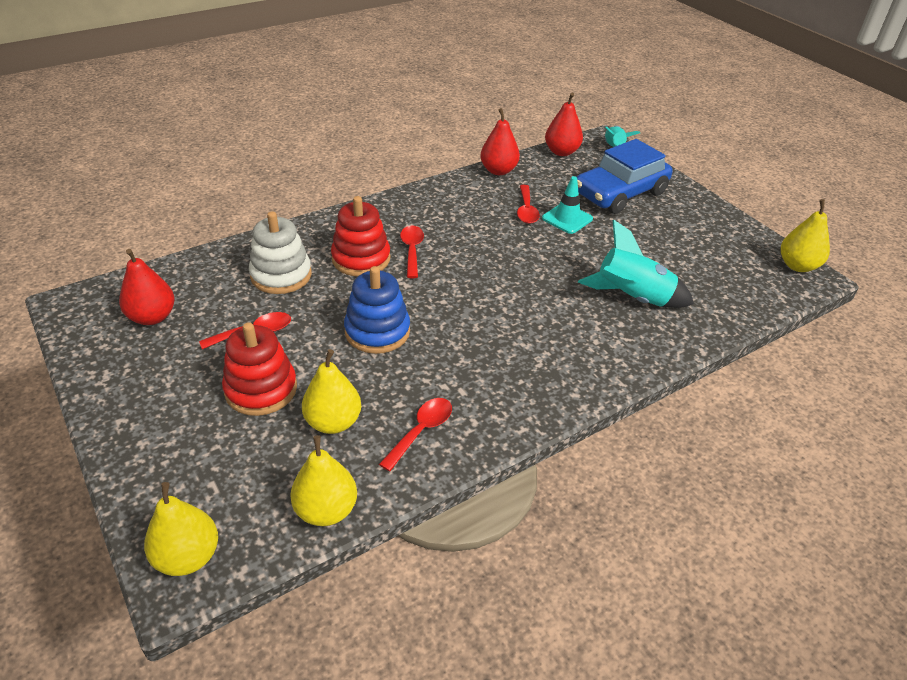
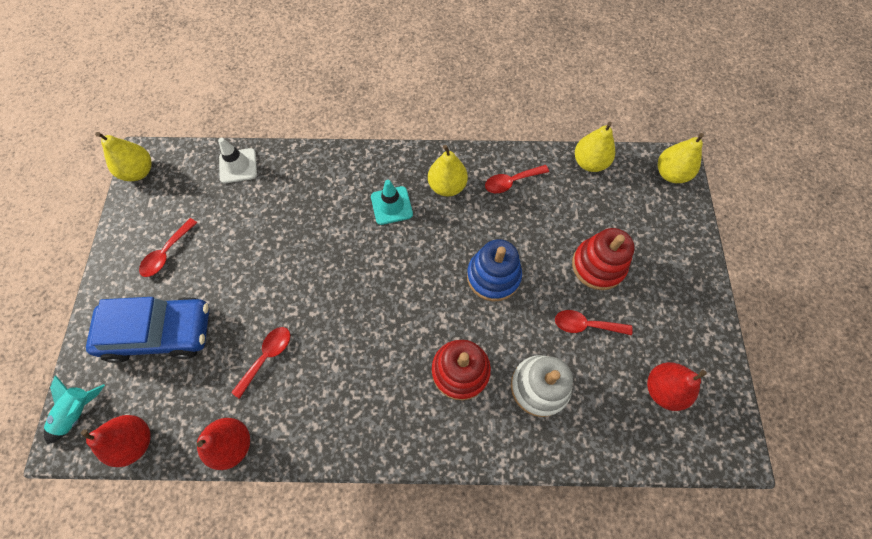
camera: 145 degrees left, 25 degrees up
(333, 422) = (561, 215): yellow pear -> yellow pear (447, 186)
(412, 250) = (410, 357): red spoon -> red spoon (167, 253)
(567, 218) = (244, 323): turquoise traffic cone -> turquoise traffic cone (391, 205)
(633, 298) = (289, 207): turquoise rocket -> none
(725, 308) = (238, 166): none -> white traffic cone

